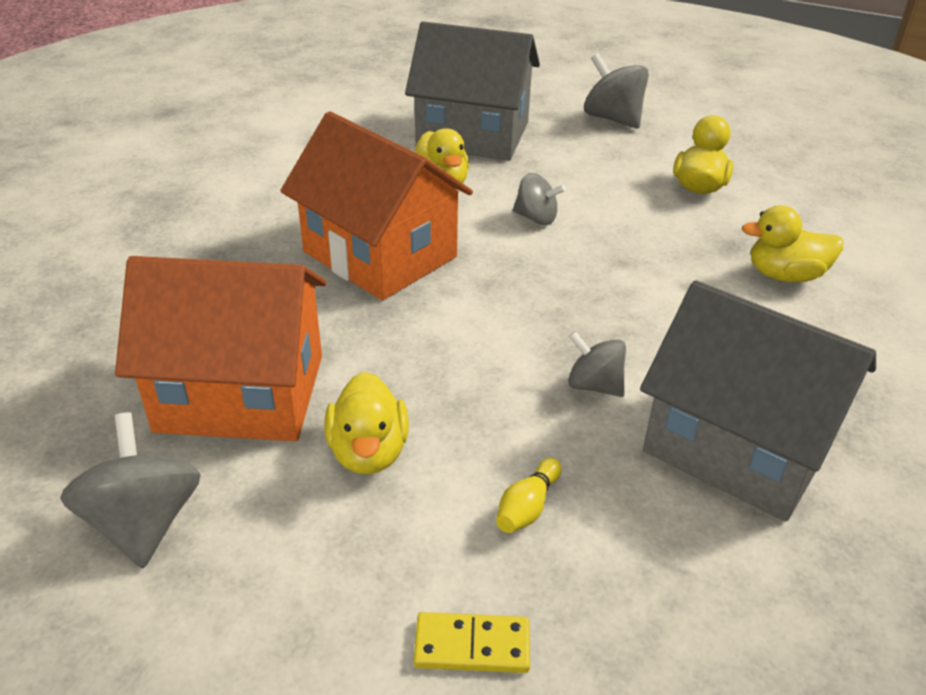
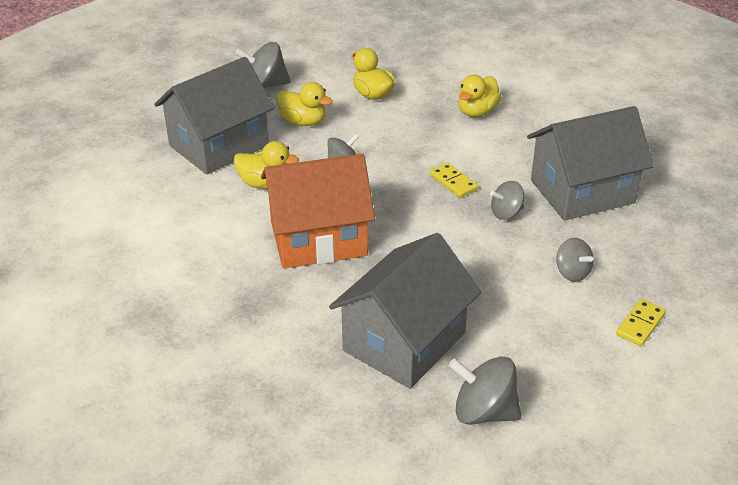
camera: 55 degrees left, 0 degrees up
(241, 393) = (404, 342): orange house -> grey house
(368, 452) = (493, 310): yellow duck -> yellow duck (303, 122)
(527, 507) = (572, 272): yellow bowling pin -> grey spinning top
(604, 313) = (453, 182): none -> yellow domino

